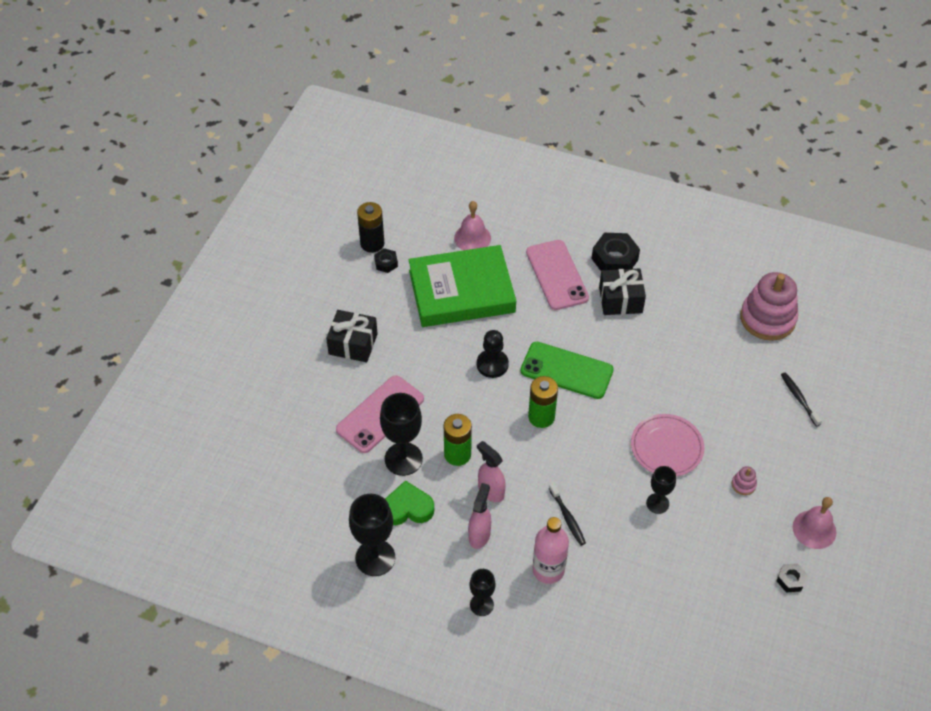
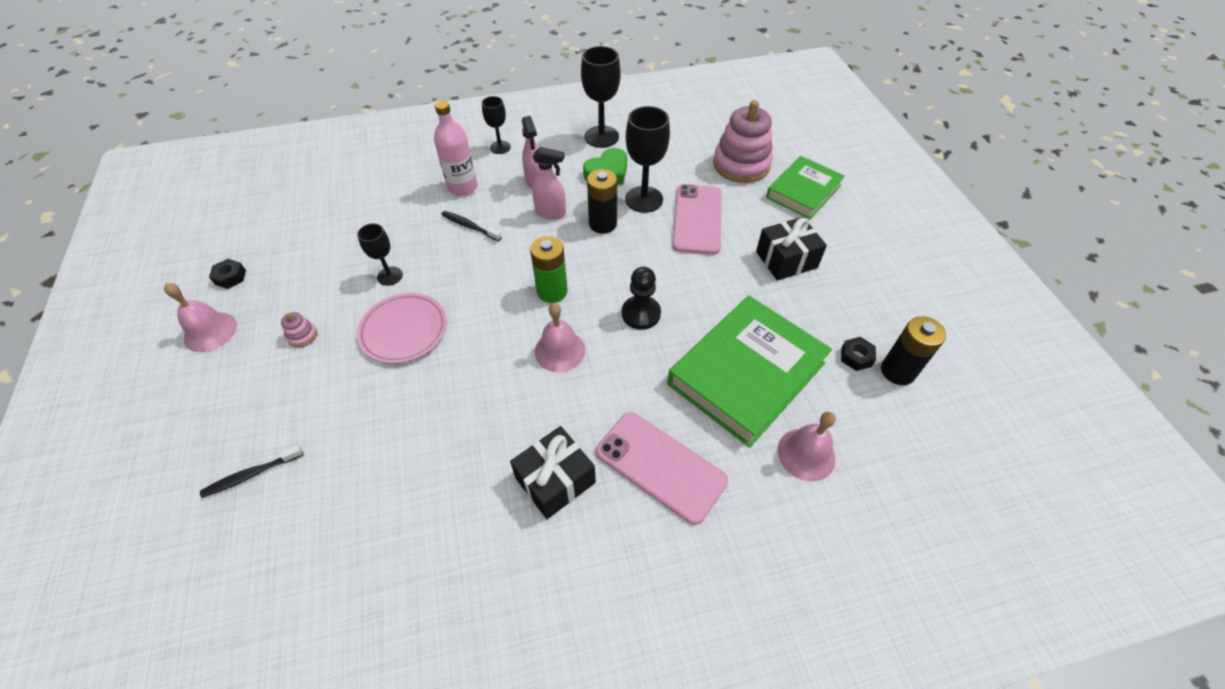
camera: 145 degrees right, 0 degrees up
(271, 389) = (803, 191): none -> green book
(457, 454) = (603, 224): green battery -> black battery
(566, 370) = (559, 350): green phone -> pink bell
(614, 259) = (604, 545): black nut -> none
(767, 318) = (328, 583): pink stacking toy -> pink stacking toy (741, 165)
(799, 399) = (252, 474): black toothbrush -> black toothbrush turned 120 degrees clockwise

